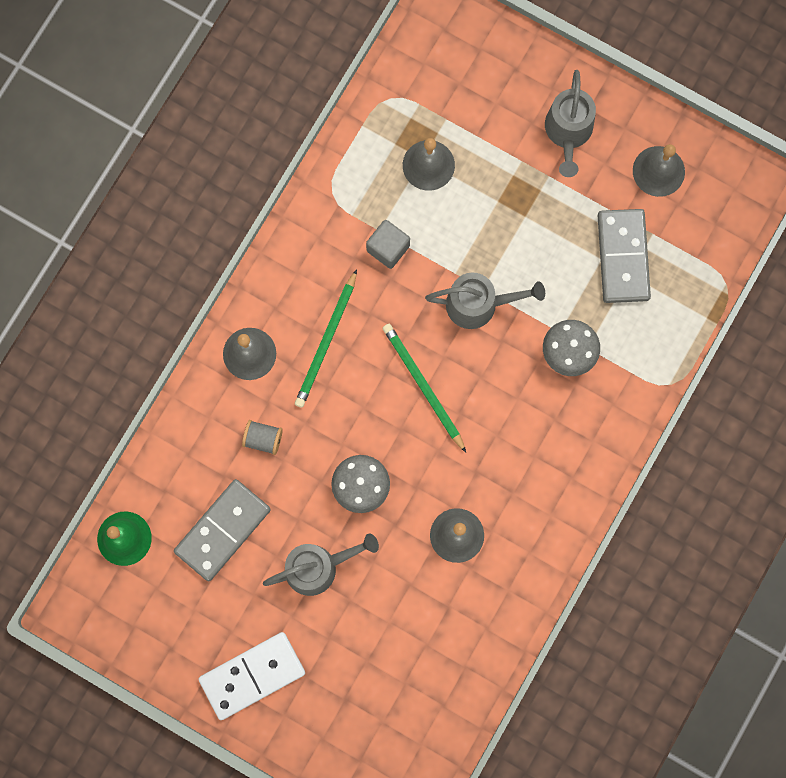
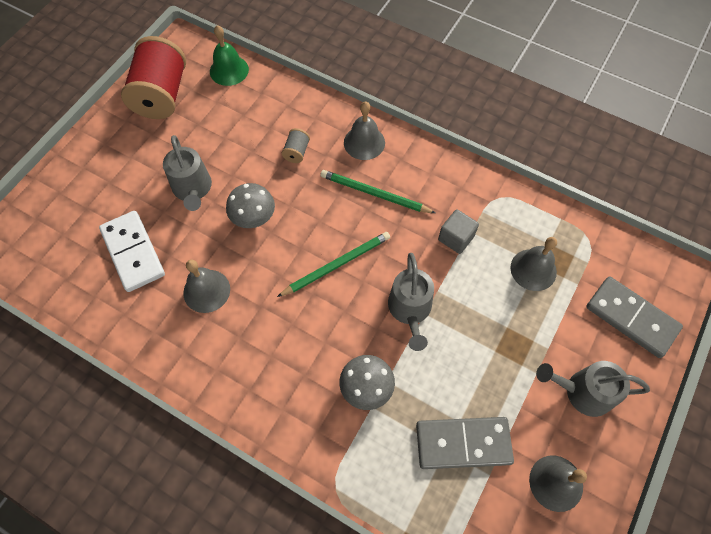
camera: 90 degrees right, 15 degrees down
(166, 627) = (161, 95): none -> red spool
(222, 530) = (228, 127): grey domino -> grey domino (631, 318)
(252, 675) = (116, 147): white domino -> white domino (133, 252)

